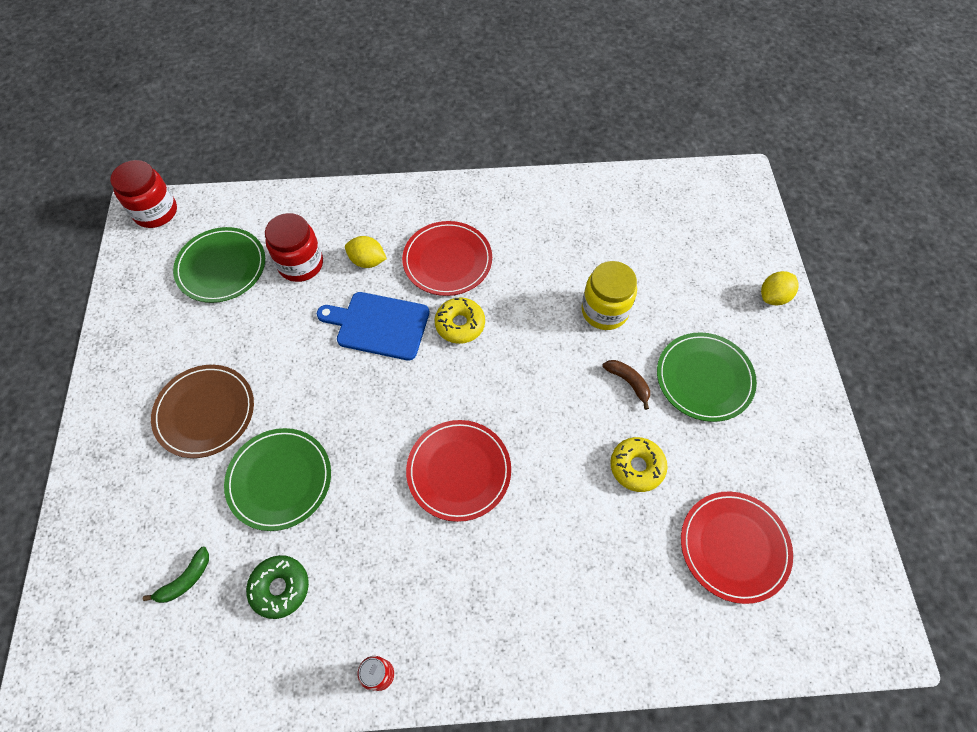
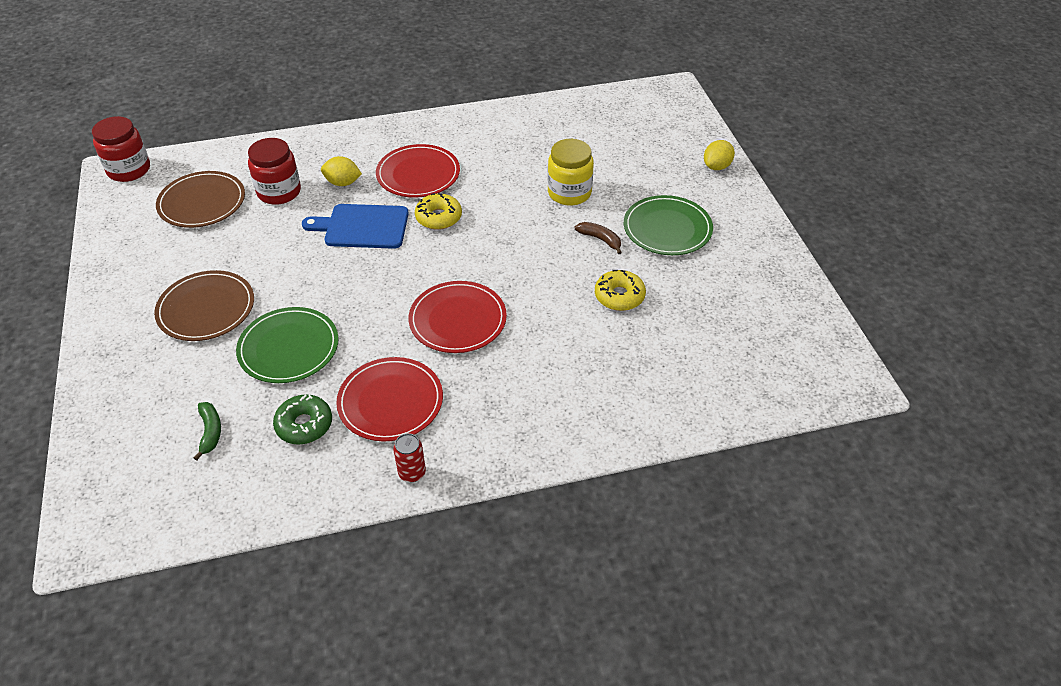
camera: 10 degrees left, 15 degrees down
(185, 580) = (210, 432): green banana -> green banana turned 45 degrees counterclockwise
(221, 267) = (202, 202): green plate -> brown plate
(734, 547) = (716, 339): red plate -> red plate (390, 402)

